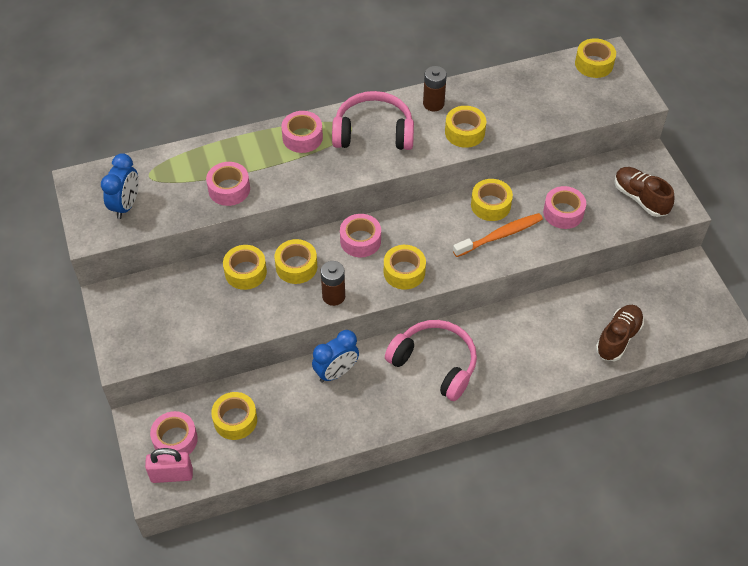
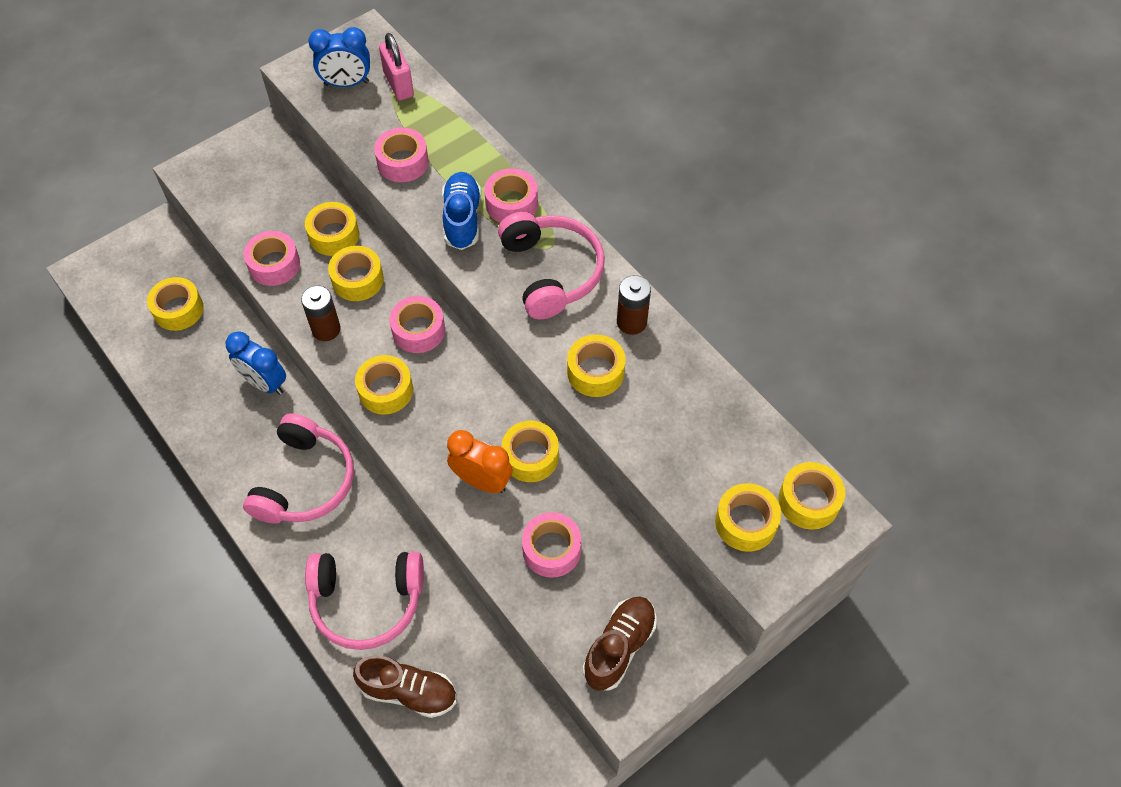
camera: 70 degrees right, 5 degrees up
(172, 475) = (100, 279): pink padlock -> pink padlock (398, 84)
(175, 440) = (142, 266): pink tape -> pink tape (274, 264)
(302, 168) = (462, 219): none -> blue shoe
(499, 236) = (482, 481): orange toothbrush -> orange clock
(545, 347) = (367, 601): none -> pink headphones
(598, 95) = (745, 522): none -> yellow tape

